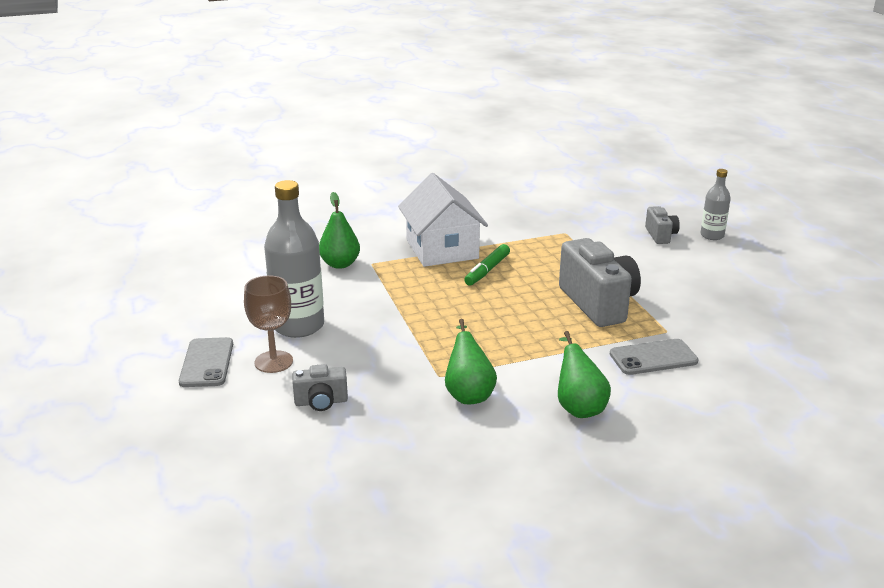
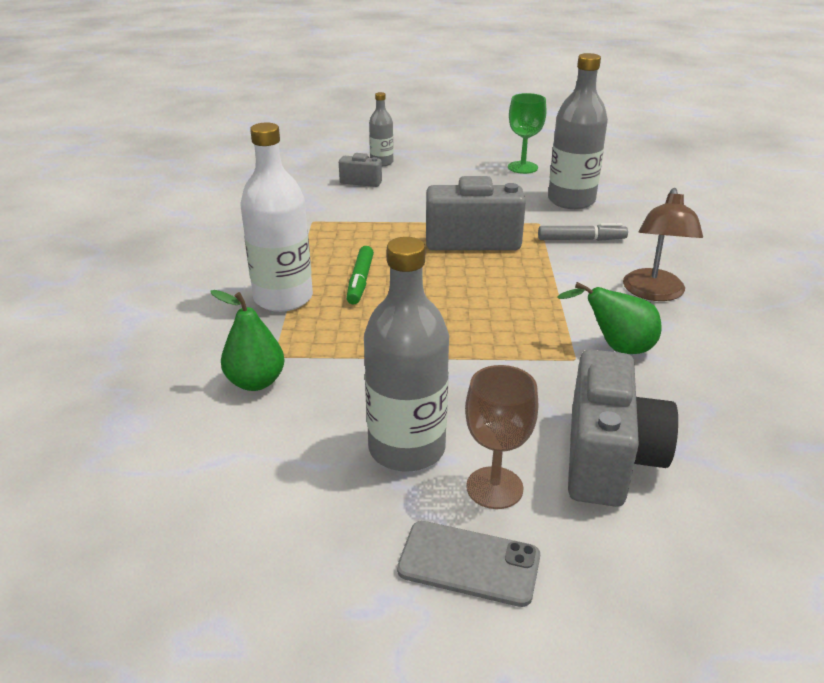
camera: 70 degrees left, 5 degrees up
(321, 402) = (608, 458): grey camera -> grey camera, size x1.98
(442, 249) = (283, 298): white house -> white bottle
(487, 270) = (360, 281): green marker -> green marker turned 45 degrees clockwise
(578, 407) = (654, 293): green pear -> brown lamp
(653, 357) = (581, 239): grey phone -> grey marker
(739, 343) = (571, 200): none -> grey bottle
(791, 305) = (522, 167): none -> green goblet

